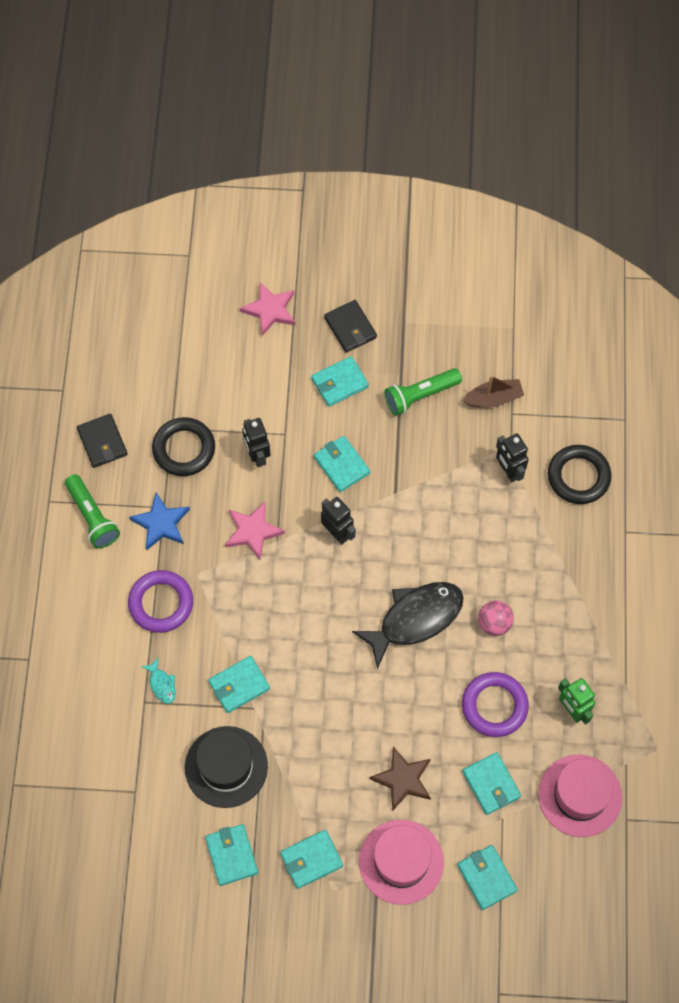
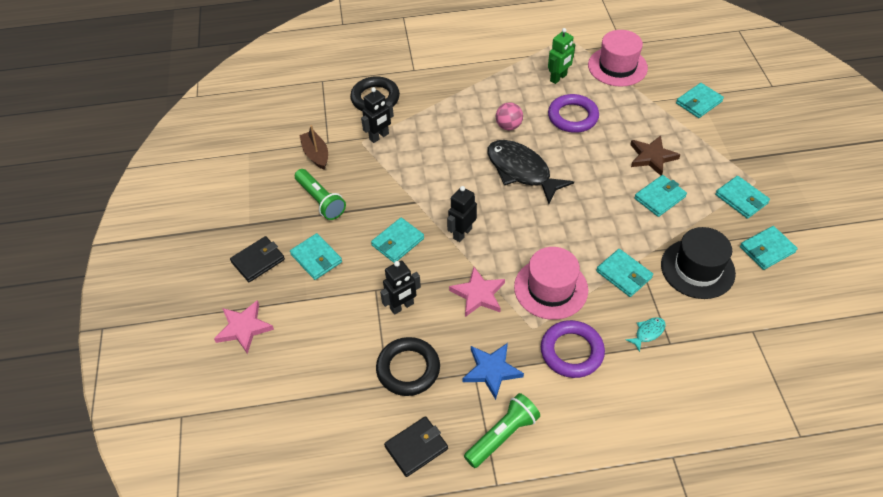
camera: 100 degrees left, 15 degrees down
(401, 861) = (713, 148): pink hat -> pink hat (551, 288)
(491, 784) = (631, 110): turquoise wallet -> turquoise wallet (659, 197)

